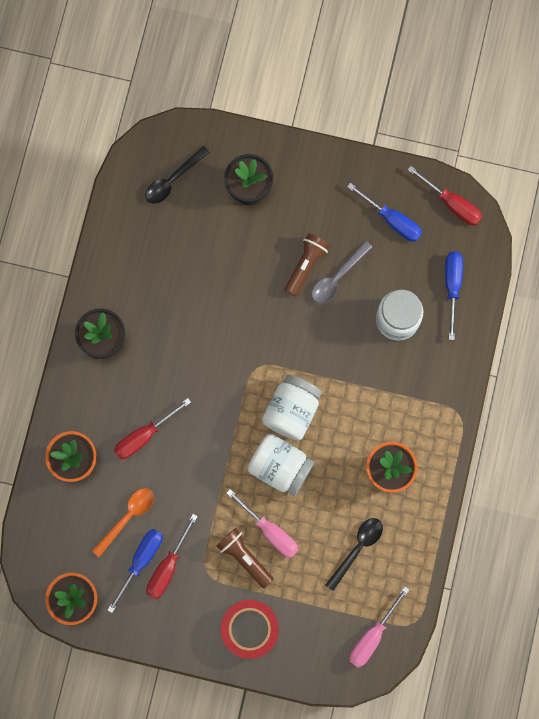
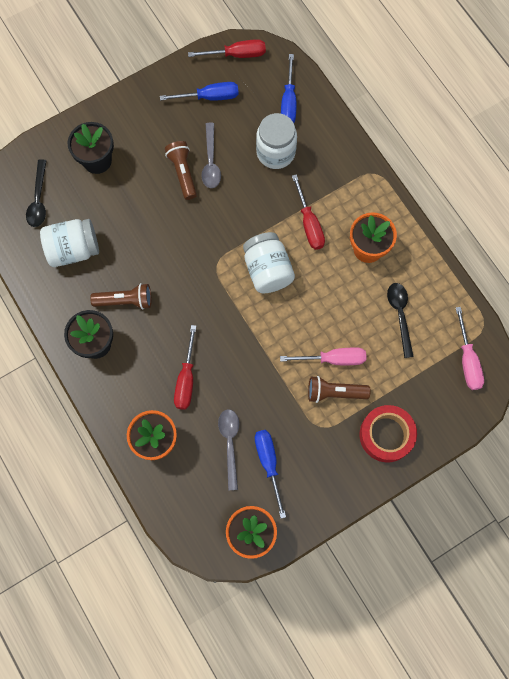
camera: 45 degrees left, 5 degrees down
(127, 517) = (230, 444): orange spoon -> grey spoon
(159, 328) = (125, 301): none -> brown flashlight
(168, 567) = (290, 449): red screwdriver -> red screwdriver (309, 224)
(280, 467) = (297, 312): white jar -> white jar (73, 249)
(452, 286) = (288, 102): blue screwdriver -> blue screwdriver turned 135 degrees counterclockwise

